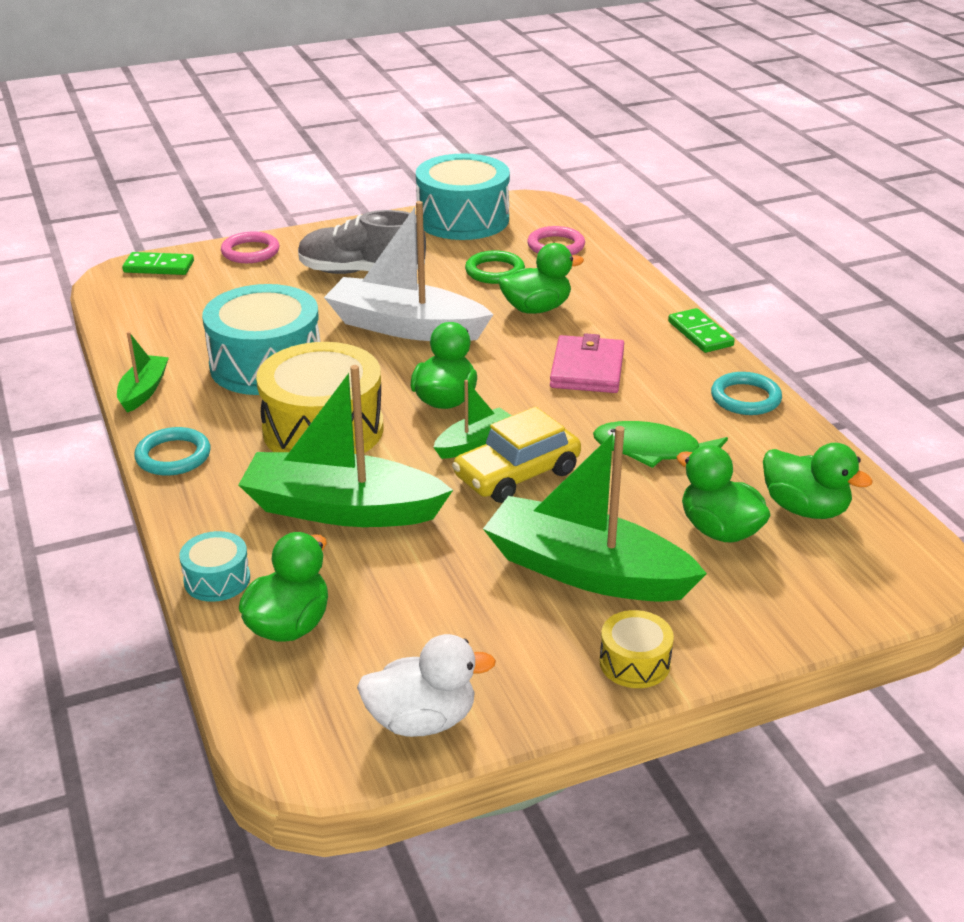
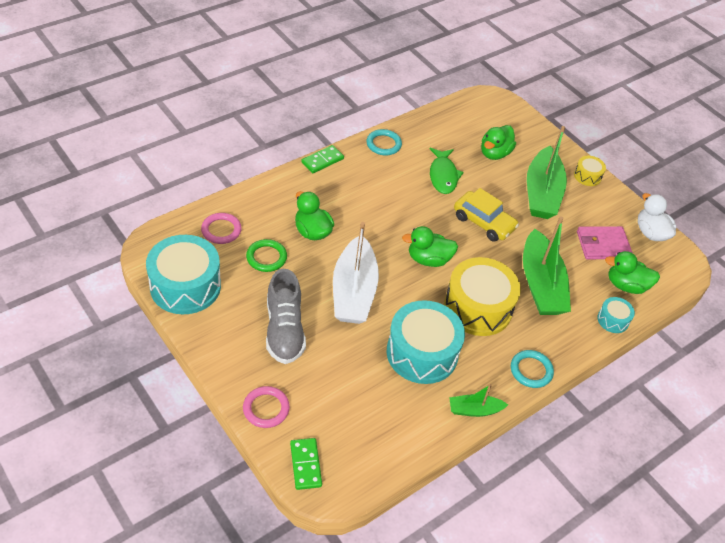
camera: 110 degrees left, 15 degrees up
(474, 443) = (464, 242): green boat -> none
(587, 369) = (376, 204): pink wallet -> pink wallet (603, 245)
(805, 509) = (467, 128): green duck -> none

